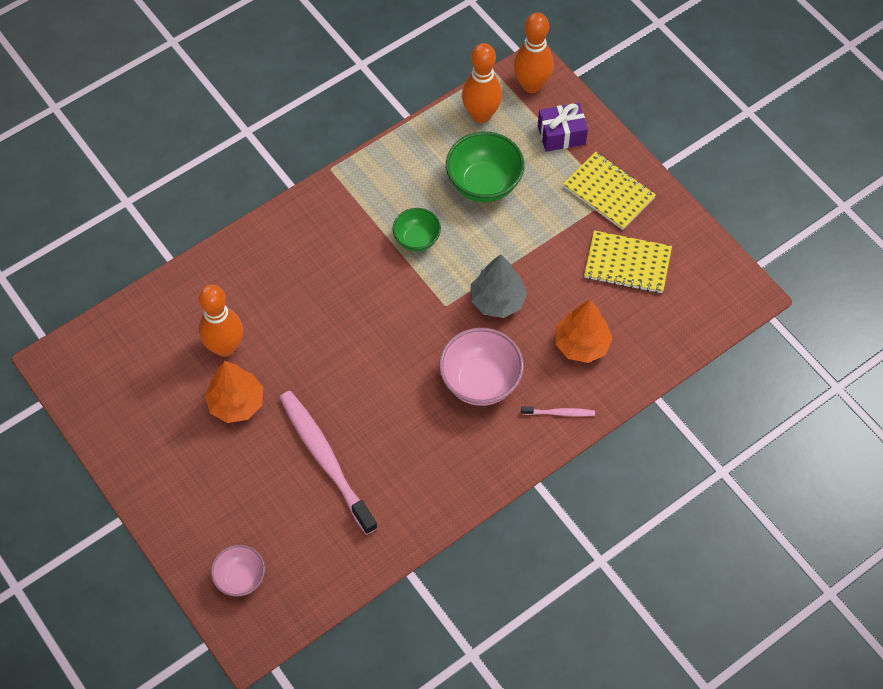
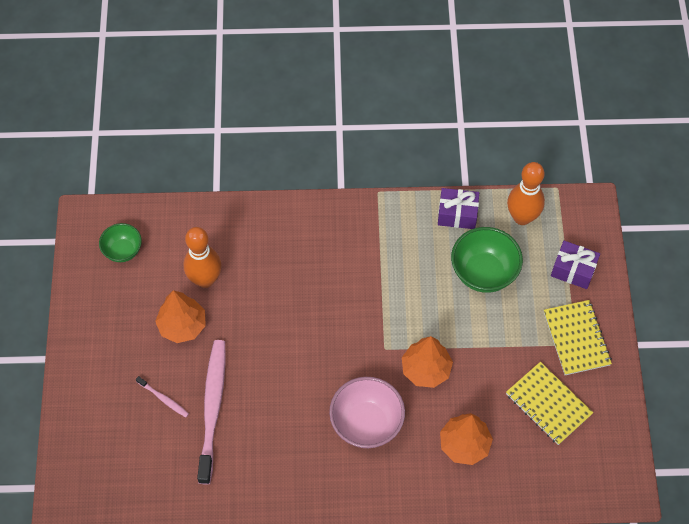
camera: 35 degrees right, 0 degrees up
(240, 578) = (91, 455): pink bowl -> none
(417, 239) = (401, 285): green bowl -> green bowl (123, 251)
(420, 146) = (457, 214): none -> purple gift
(497, 300) = (426, 369): grey tree -> orange tree
(531, 85) = (579, 217): orange bowling pin -> none
(559, 413) = (407, 487): pink toothbrush -> pink toothbrush (163, 399)

